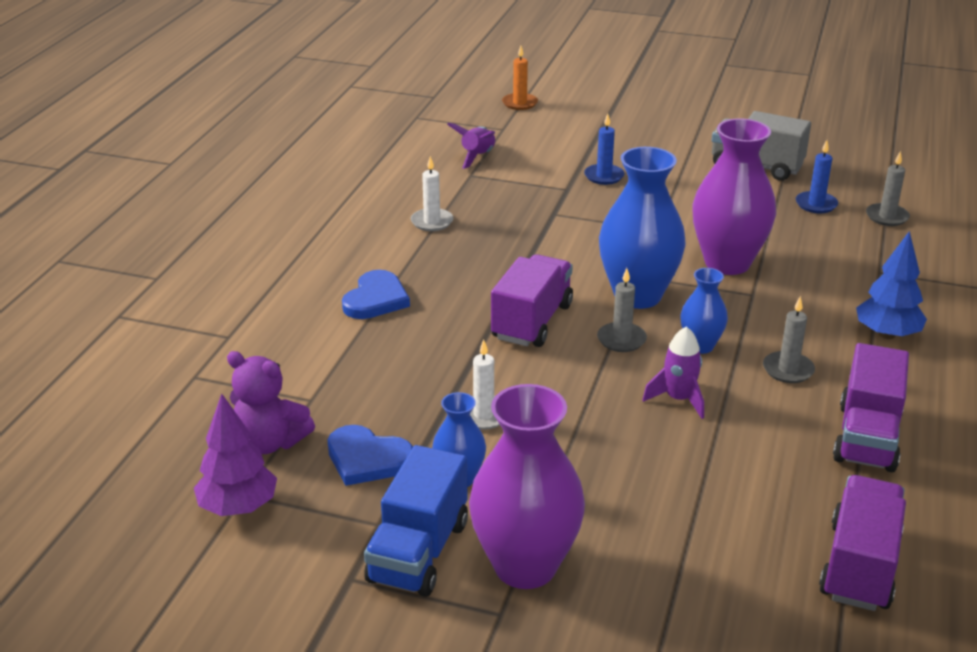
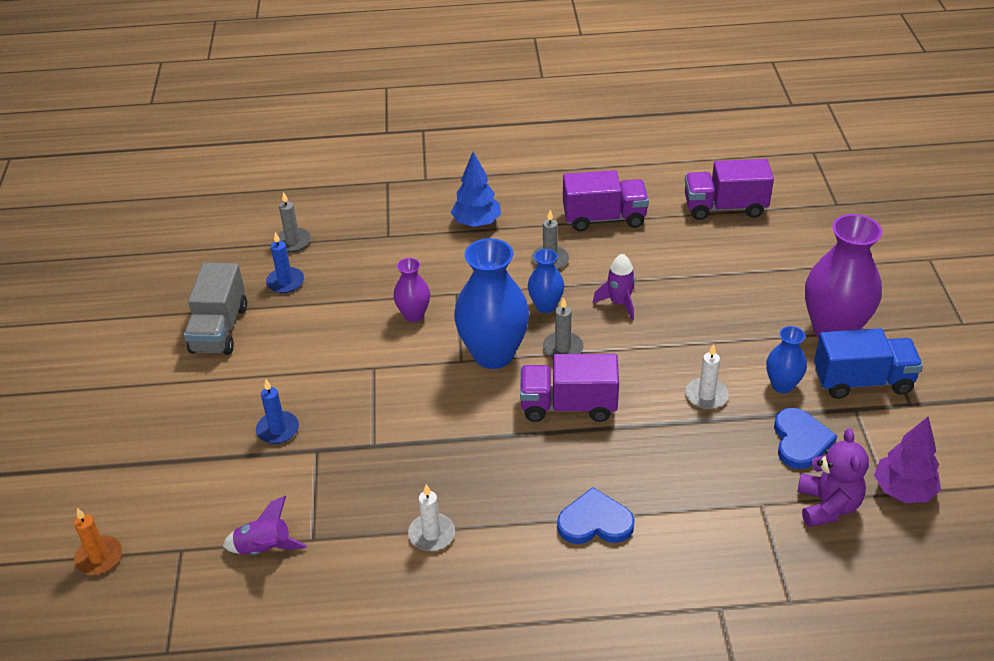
camera: 110 degrees left, 10 degrees up
(727, 263) = (414, 315): purple vase -> purple vase, size x0.52

